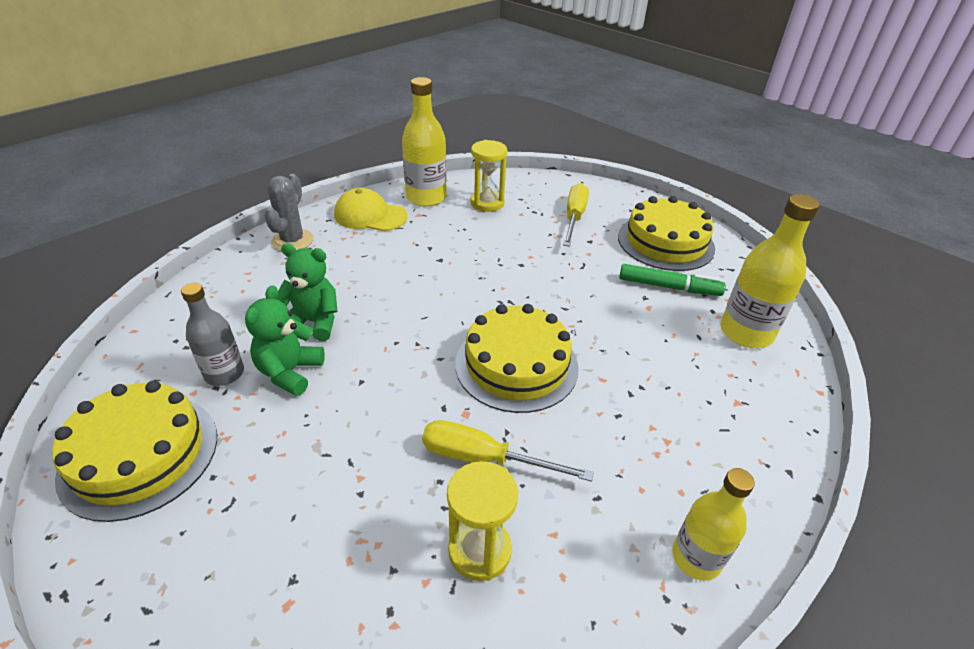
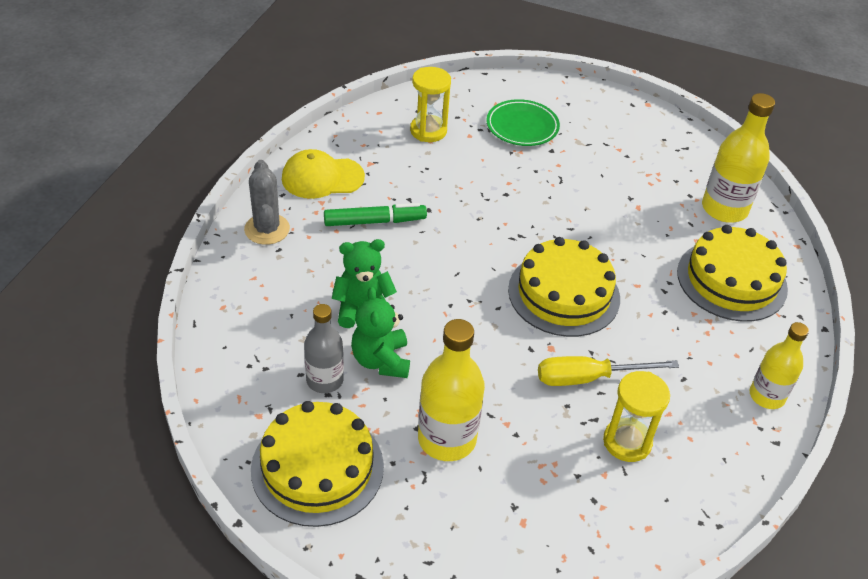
camera: 25 degrees left, 5 degrees up
(426, 197) = (362, 140): yellow bottle -> yellow bottle (447, 439)
(574, 217) = (522, 127): yellow screwdriver -> green plate
(665, 242) = (618, 133): yellow cake -> yellow cake (731, 280)
(669, 287) = (644, 182): green marker -> green marker (375, 221)

